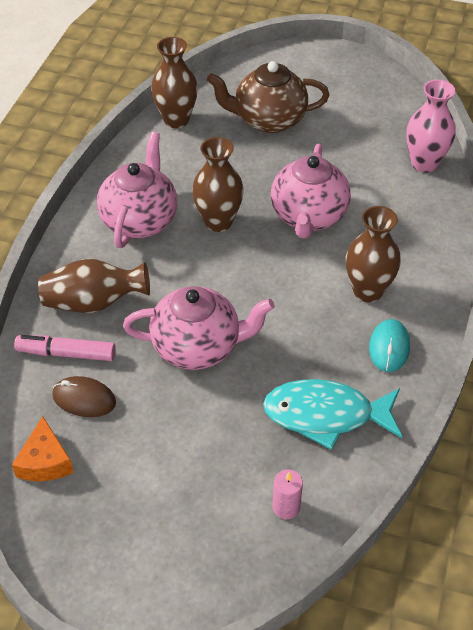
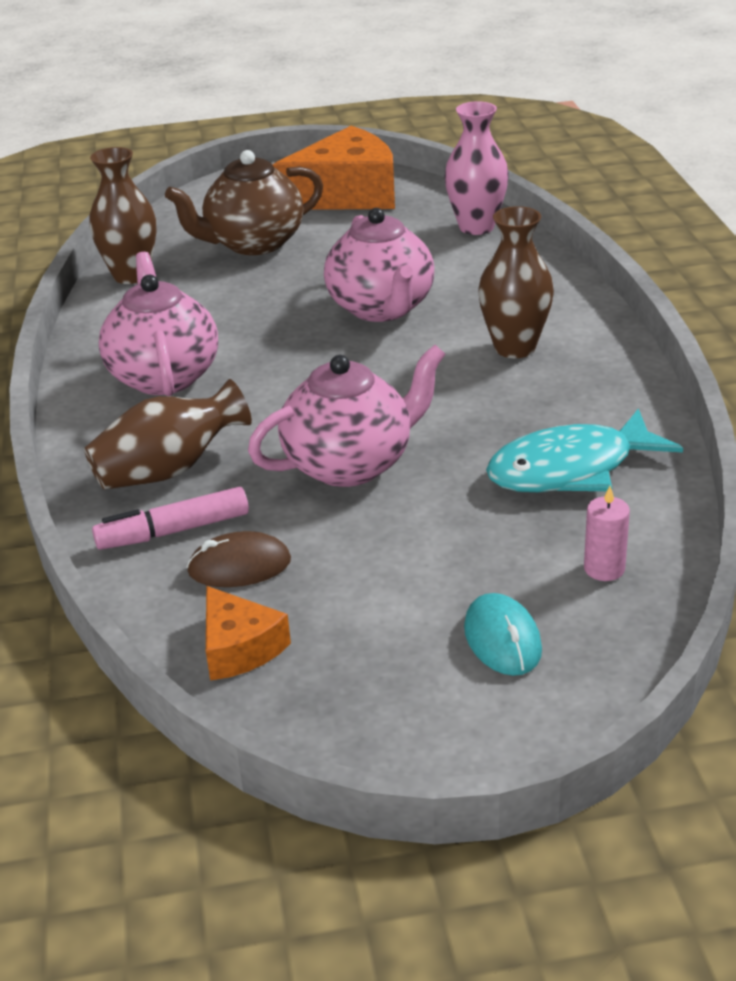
camera: 25 degrees left, 15 degrees down
(218, 222) = (271, 346): brown vase -> none
(360, 95) = (346, 194): none -> orange cheese
(389, 347) = (587, 386): turquoise mouse -> turquoise mouse (502, 639)

